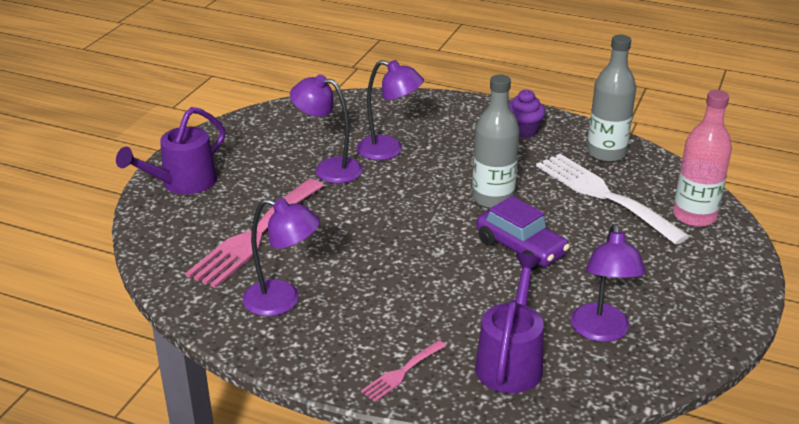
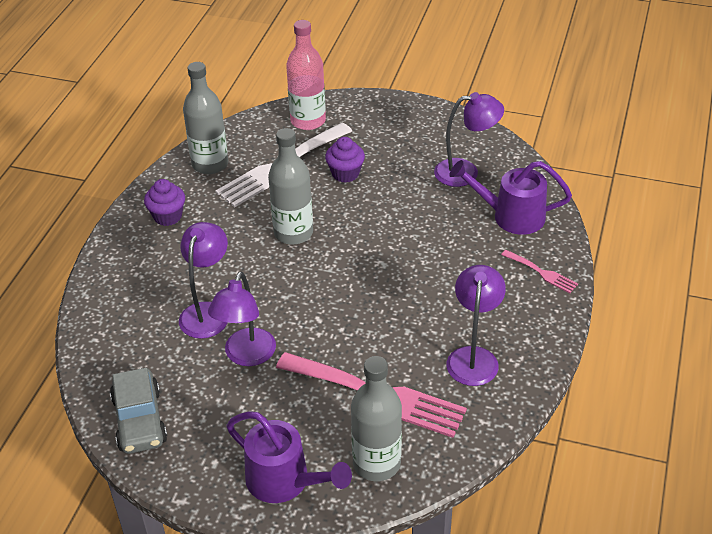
camera: 95 degrees left, 10 degrees up
(178, 230) = (376, 463): none -> grey bottle
(275, 121) = (140, 420): none -> grey car
(521, 248) = (367, 214): purple car -> none
(594, 237) = (345, 174): none -> purple cupcake

